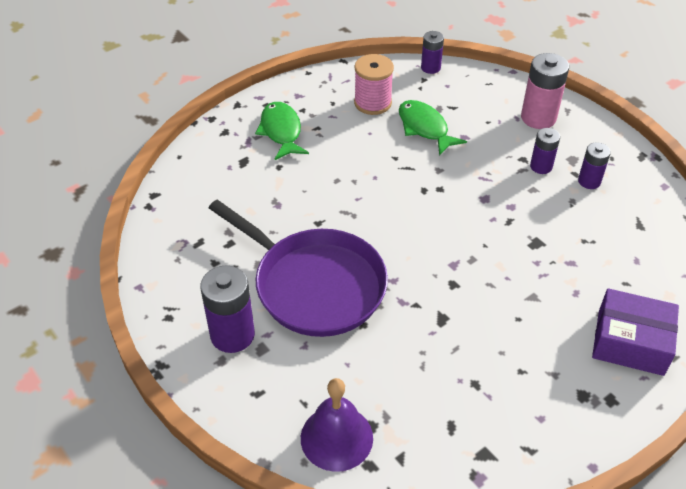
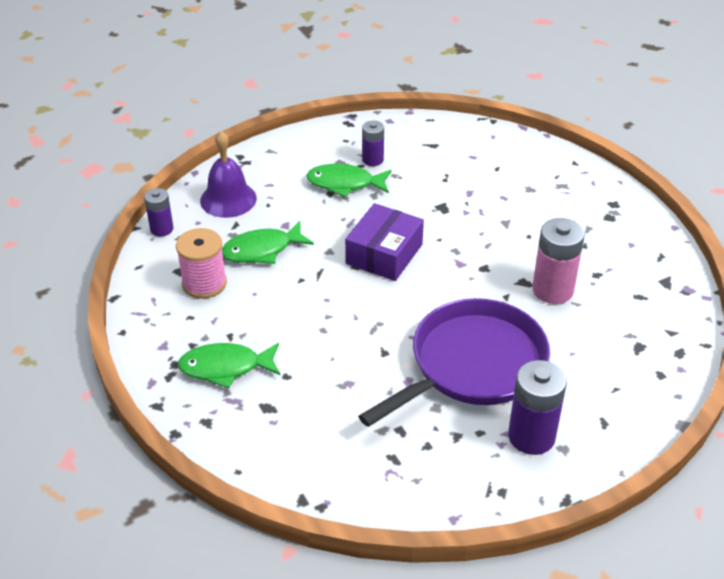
camera: 80 degrees left, 5 degrees down
(336, 437) = (653, 370): purple bell -> purple bell (228, 199)
(538, 118) = (275, 171): pink battery -> pink battery (552, 290)
(541, 166) = (344, 183): purple battery -> green fish
(630, 342) = (559, 180): purple box -> purple box (384, 254)

